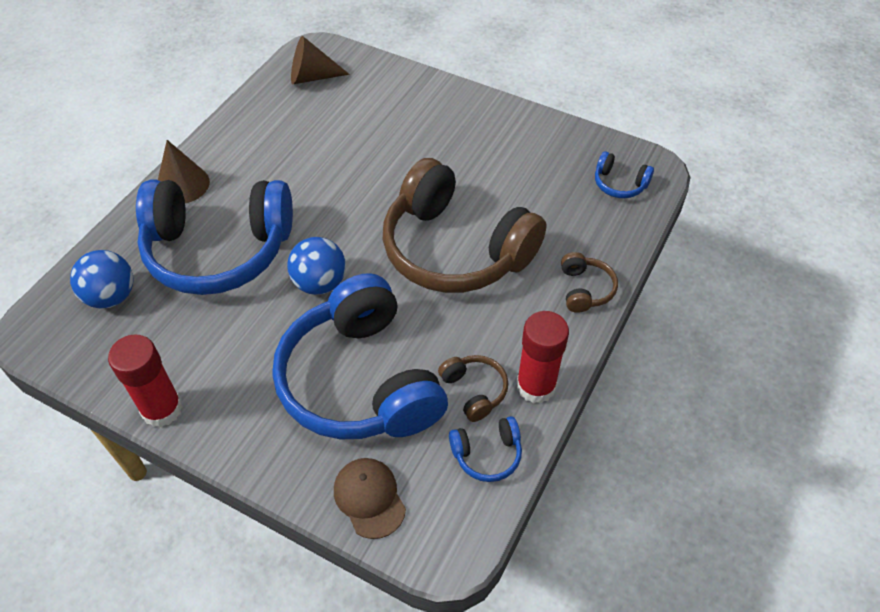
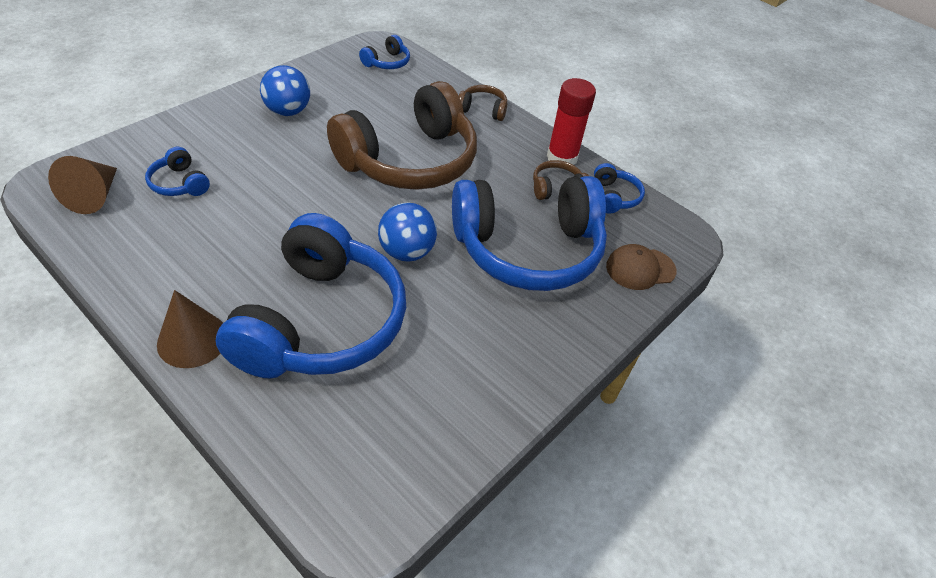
camera: 80 degrees left, 5 degrees down
(111, 296) = (341, 433): blue ball -> blue ball (288, 111)
(162, 409) = (517, 400): red glue stick -> none
(347, 113) = (179, 183): none -> blue headphones

